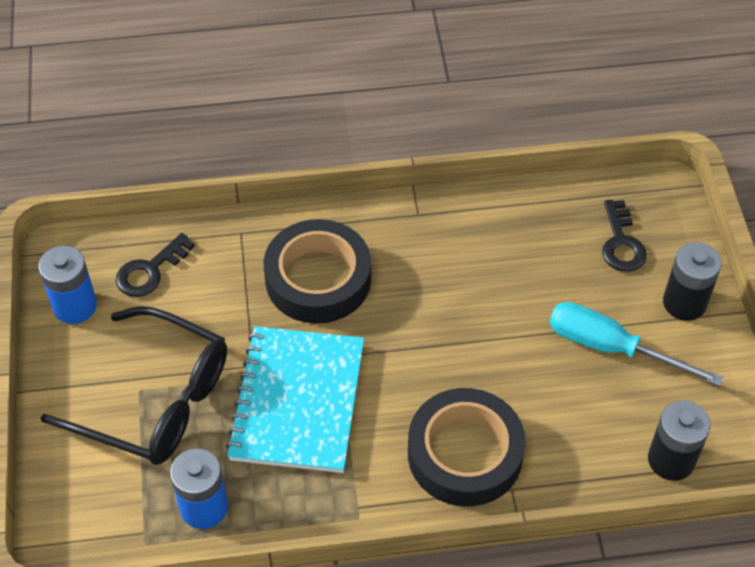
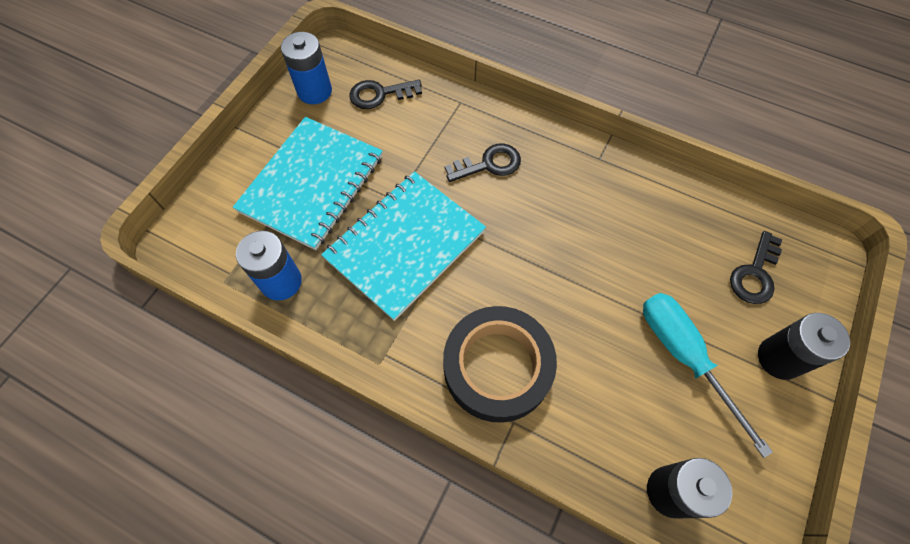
camera: 35 degrees right, 10 degrees up
(154, 399) = (311, 184): black glasses -> turquoise notebook
(318, 279) = (489, 164): black tape -> black key

